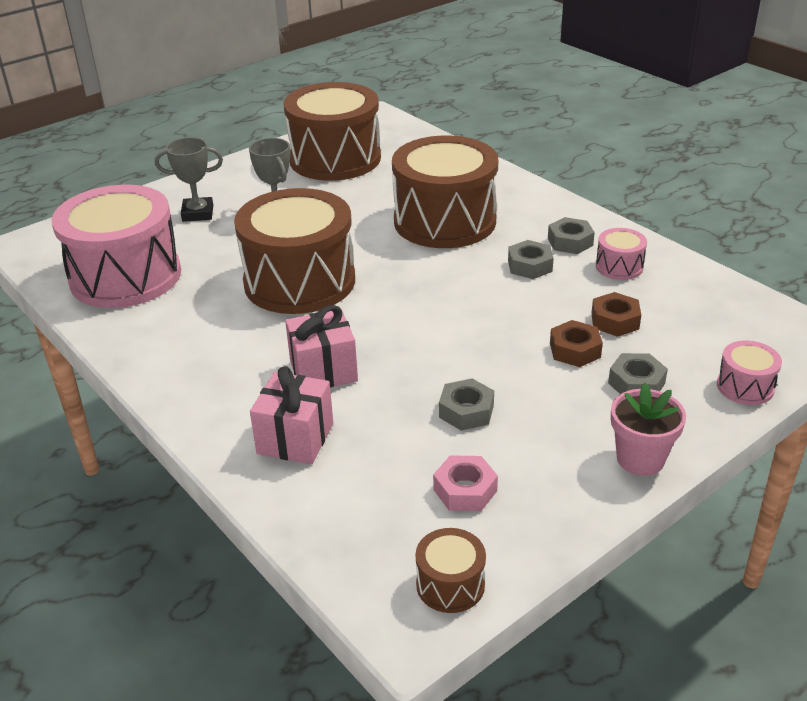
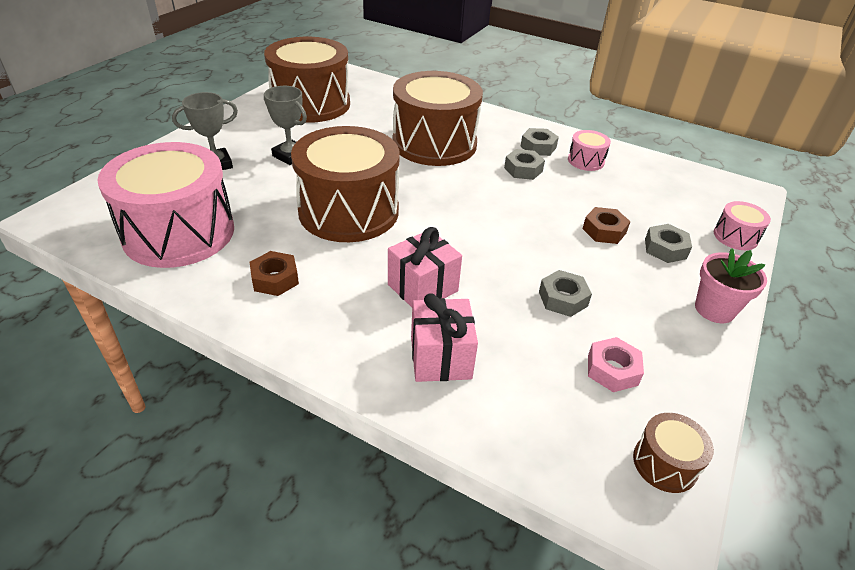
camera: 25 degrees left, 5 degrees up
(615, 321) = (614, 202): brown nut -> brown nut (275, 279)

